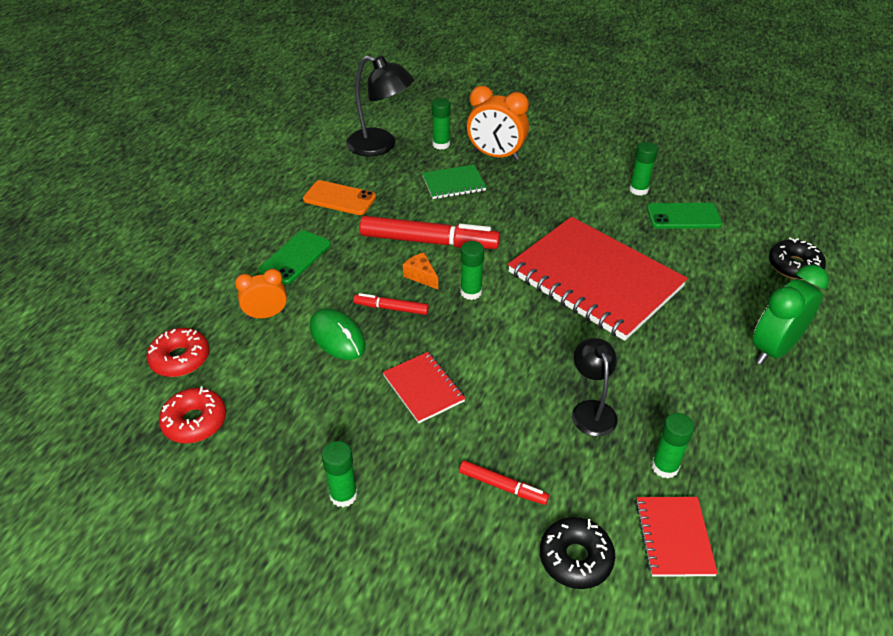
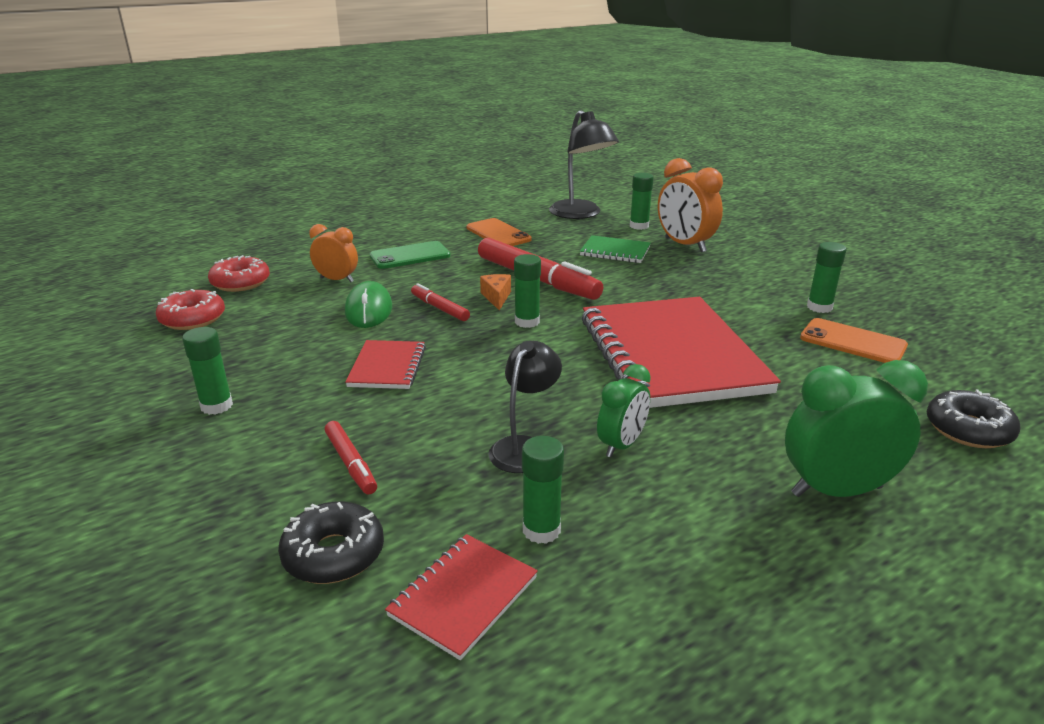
camera: 35 degrees right, 15 degrees down
(642, 376) = (621, 445): none -> green clock
(683, 216) = (852, 342): green phone -> orange phone

